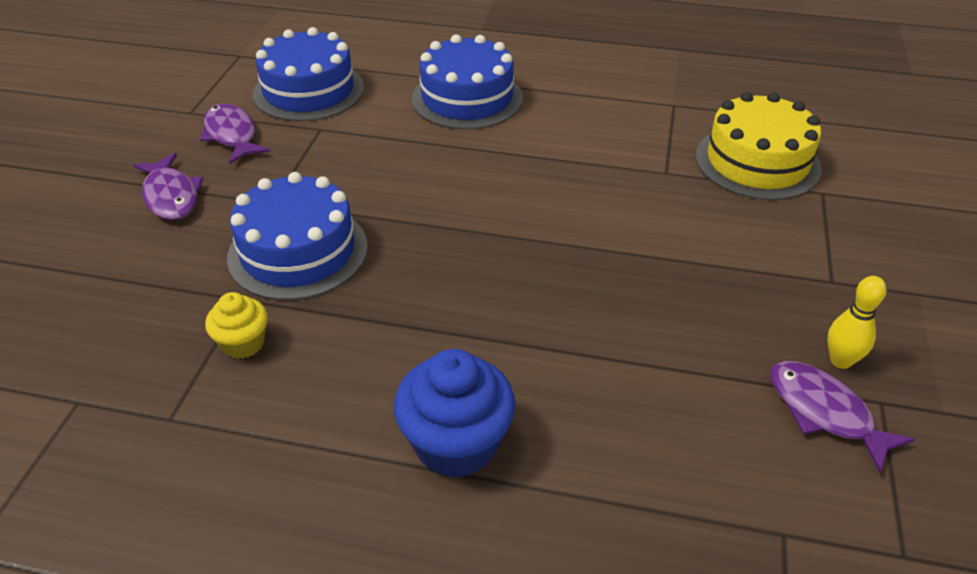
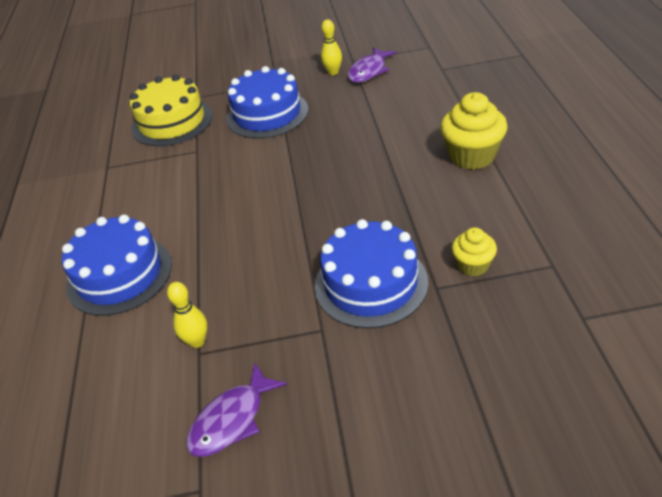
camera: 105 degrees left, 0 degrees up
(171, 196) = (349, 409): purple fish -> none
(308, 91) = (128, 398): blue cake -> blue cake (267, 114)
(334, 130) = (197, 341): none -> yellow bowling pin
(456, 444) = (472, 156): blue cupcake -> yellow cupcake

